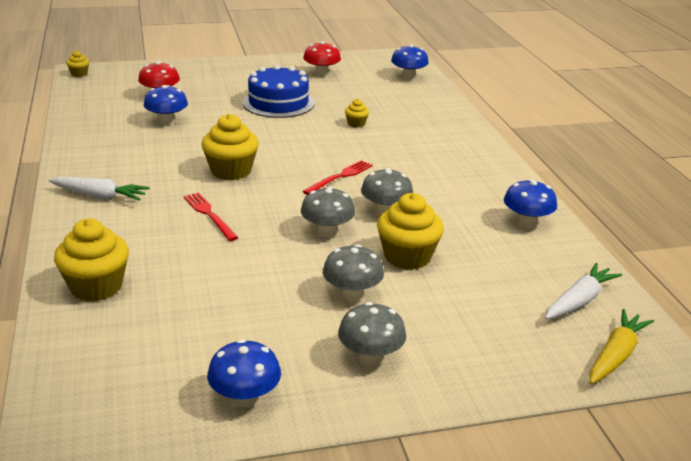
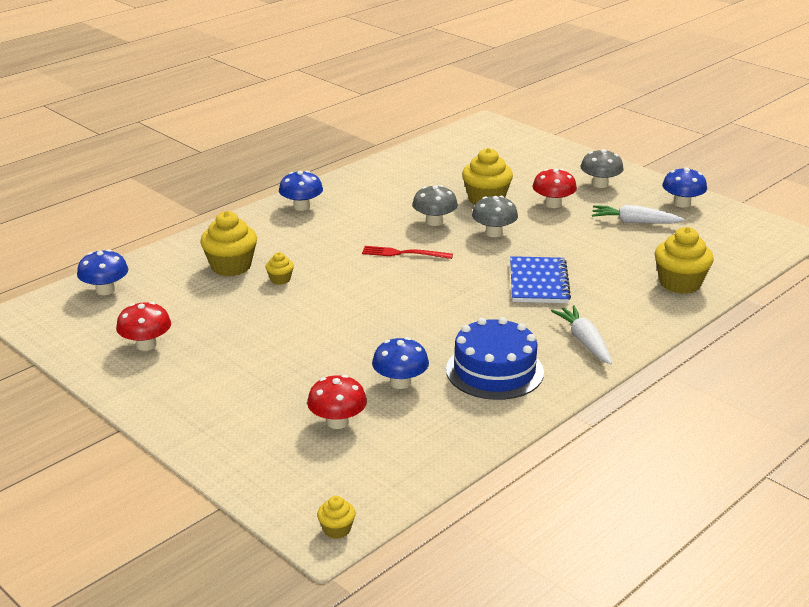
camera: 120 degrees left, 0 degrees up
(209, 215) = (538, 282): red fork -> blue notebook
(231, 171) = (458, 302): yellow cupcake -> yellow cupcake (231, 266)
(278, 103) = (273, 338): blue cake -> blue cake (494, 371)
(352, 293) = (553, 204): grey mushroom -> red mushroom
(526, 222) = (383, 175): blue mushroom -> blue mushroom (301, 207)
(579, 301) = (462, 146): white carrot -> white carrot (634, 222)
(616, 355) = (502, 132): yellow carrot -> none

